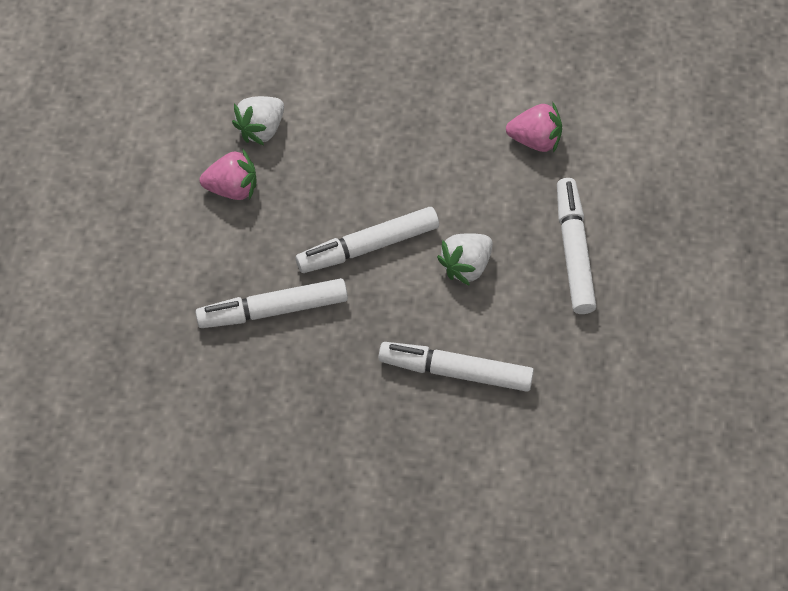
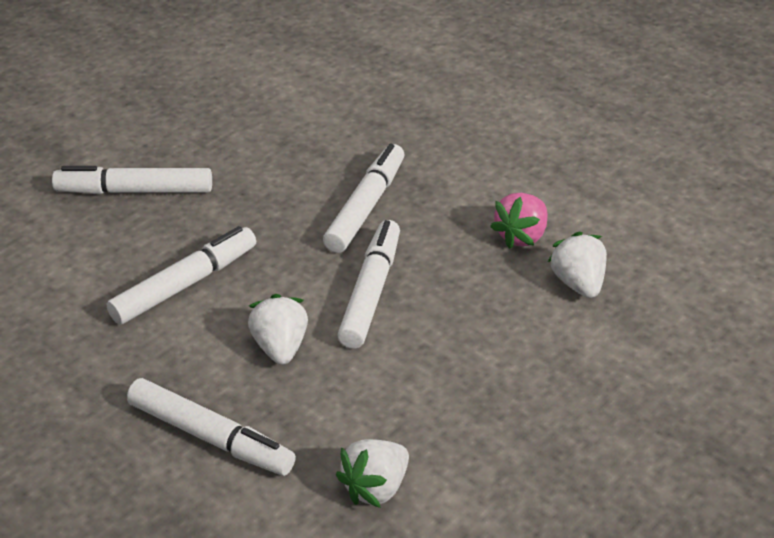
camera: 125 degrees right, 20 degrees down
(380, 495) = (134, 191): none -> white marker
(535, 140) = (375, 488): pink strawberry -> white strawberry

